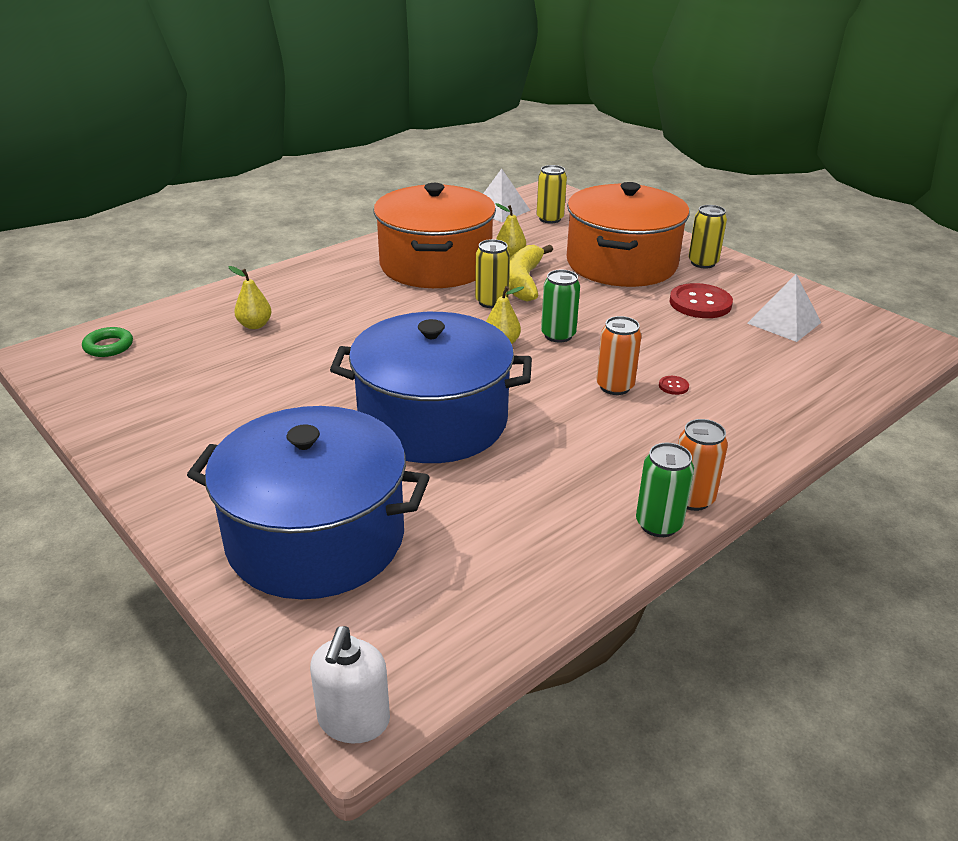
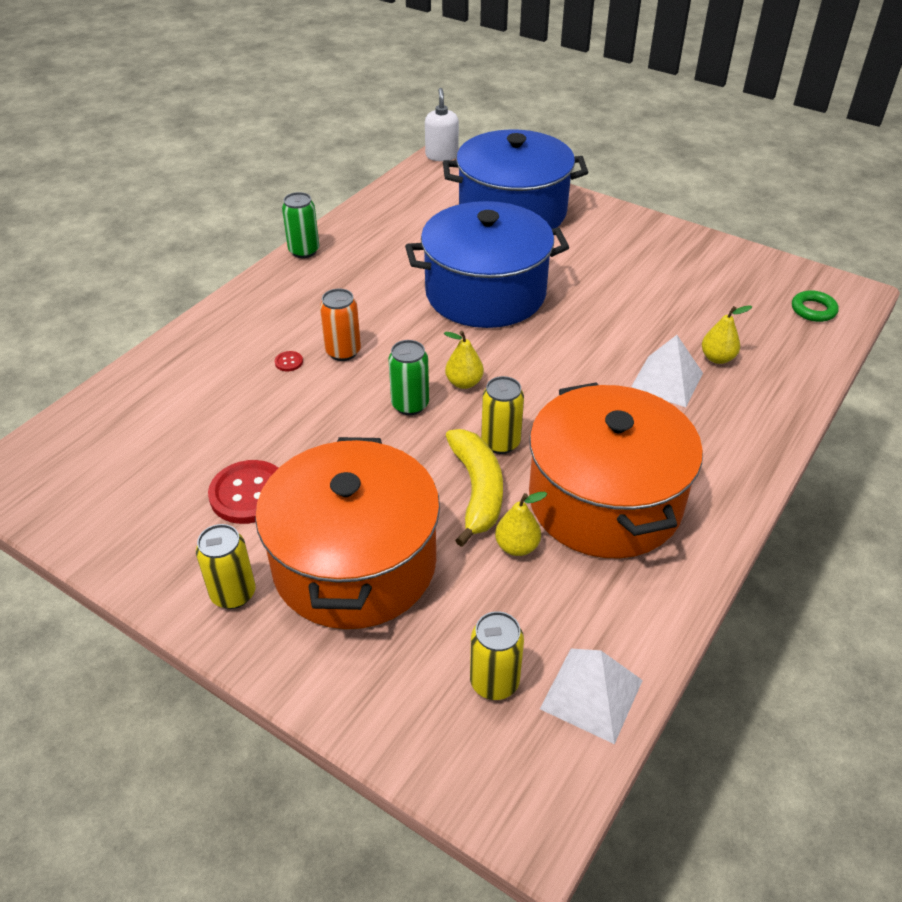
camera: 165 degrees right, 10 degrees up
(692, 499) = (280, 270): orange can -> none
(784, 323) = (151, 478): white pyramid -> white pyramid (666, 381)

